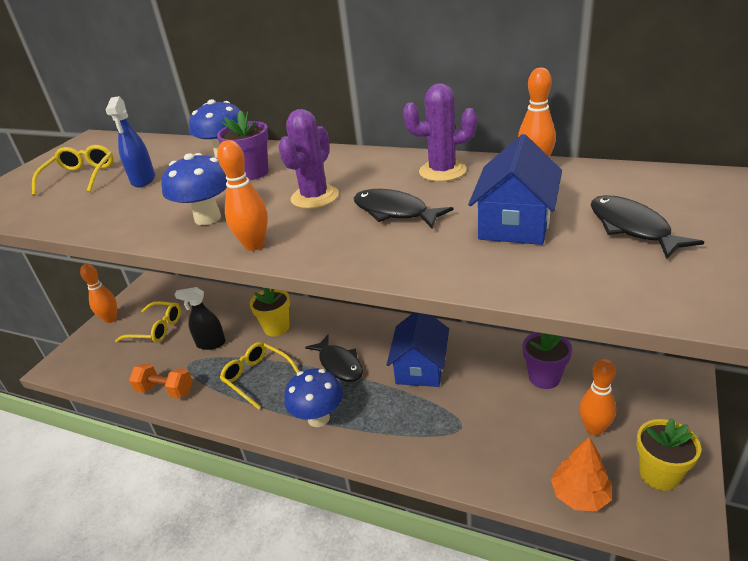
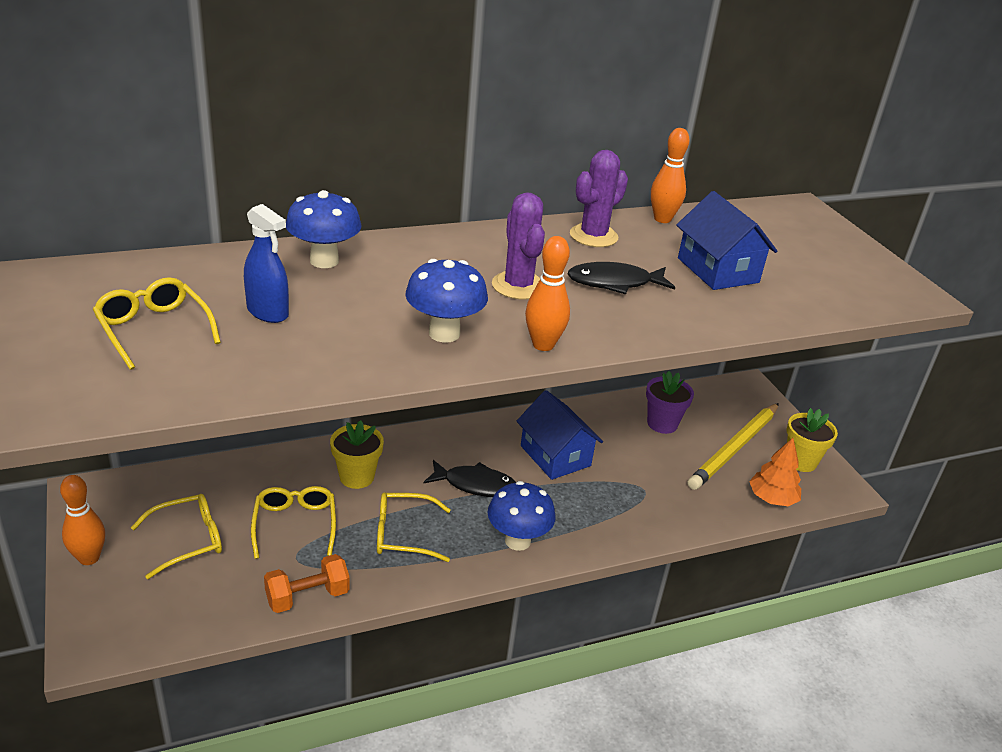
camera: 50 degrees left, 0 degrees up
(211, 343) = (295, 525): black spray bottle -> yellow glasses
(252, 173) = (400, 275): purple flower pot -> none
(594, 429) = (734, 448): orange bowling pin -> yellow pencil
(632, 228) = (792, 256): black fish -> none

